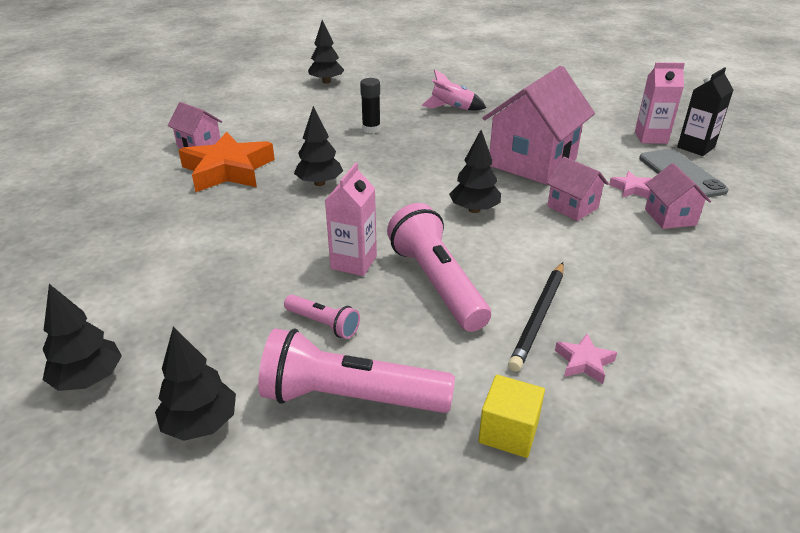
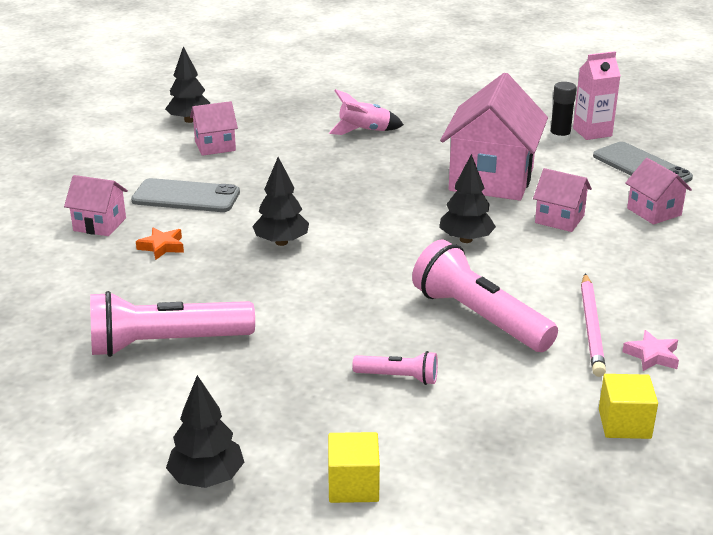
camera: 20 degrees left, 5 degrees down
(201, 424) = (353, 485): black tree -> yellow cube
(228, 170) = (162, 247): orange star -> orange star, size x0.43
(277, 135) = (186, 196): none -> grey phone
(329, 102) = (215, 146): none -> pink house
(350, 397) = (473, 431): pink flashlight -> pink flashlight (166, 343)
(354, 262) = (383, 315): pink carton -> none
(371, 129) = (291, 171): black glue stick -> black glue stick (559, 138)
(538, 317) = (591, 327): black pencil -> pink pencil
(631, 189) = (603, 190): pink star -> none
(695, 147) = (640, 136): black carton -> none

